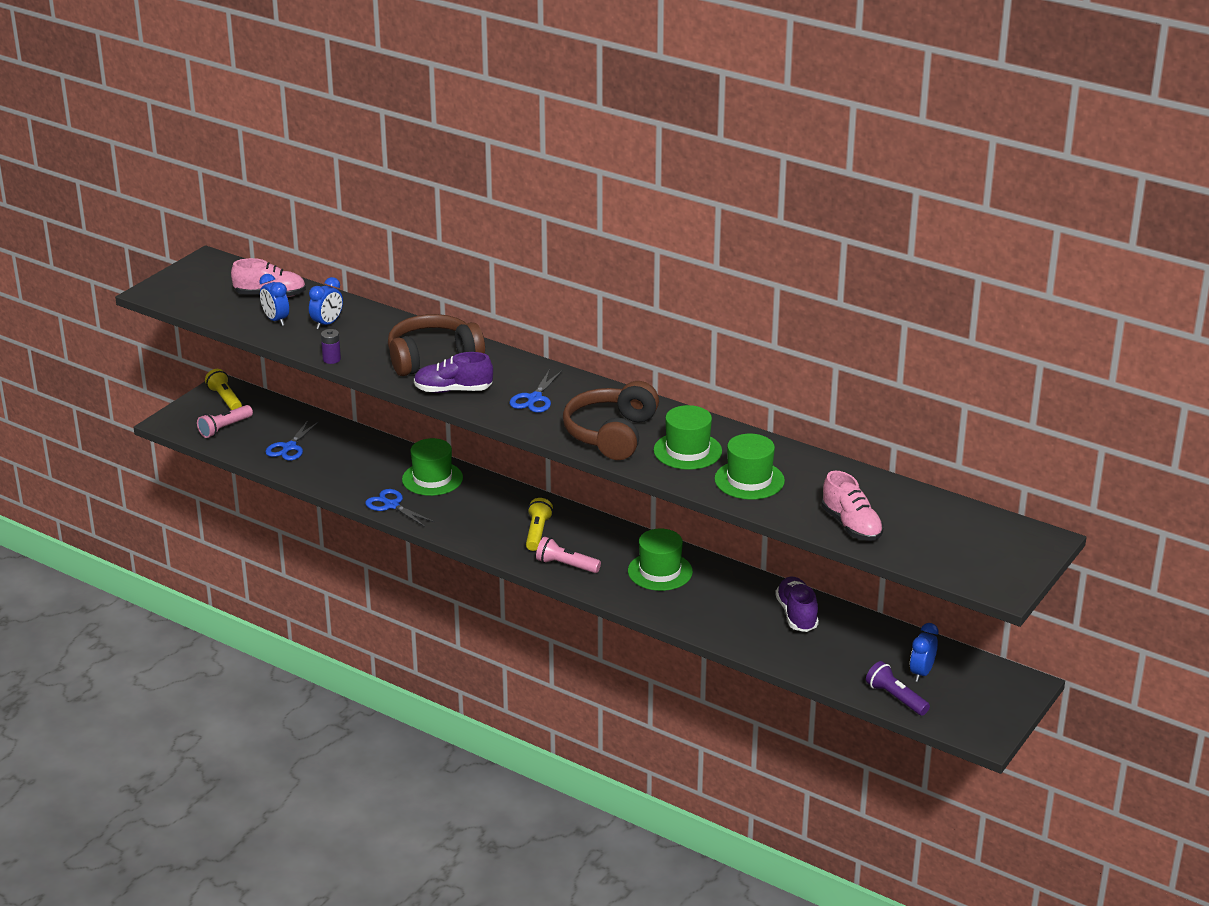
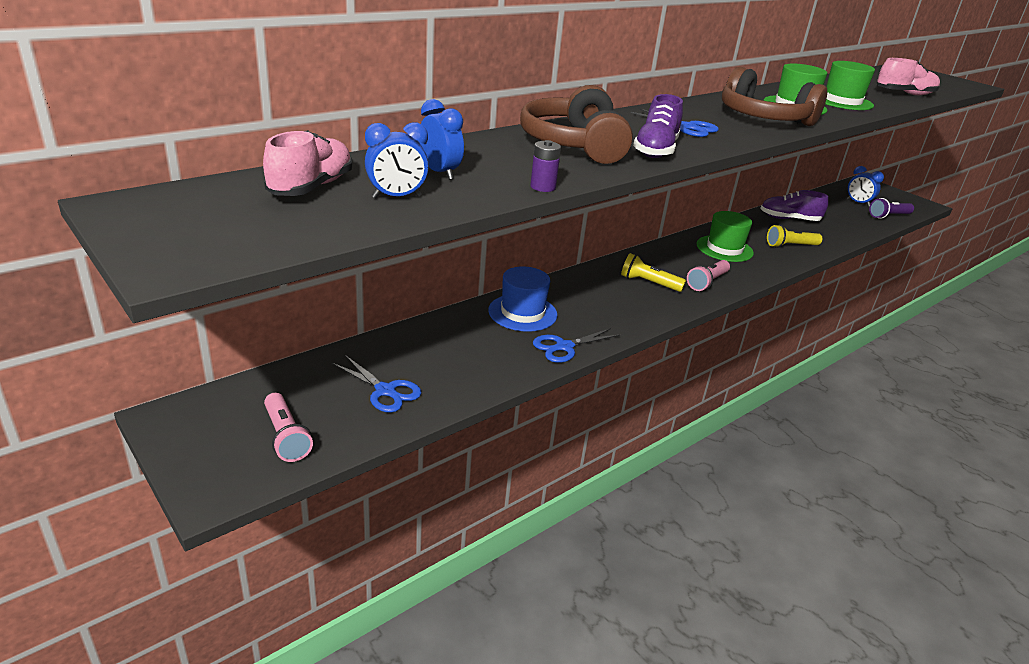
camera: 75 degrees left, 0 degrees up
(225, 399) = (202, 421): yellow flashlight -> yellow flashlight (790, 246)
(432, 479) = (522, 312): green hat -> blue hat

